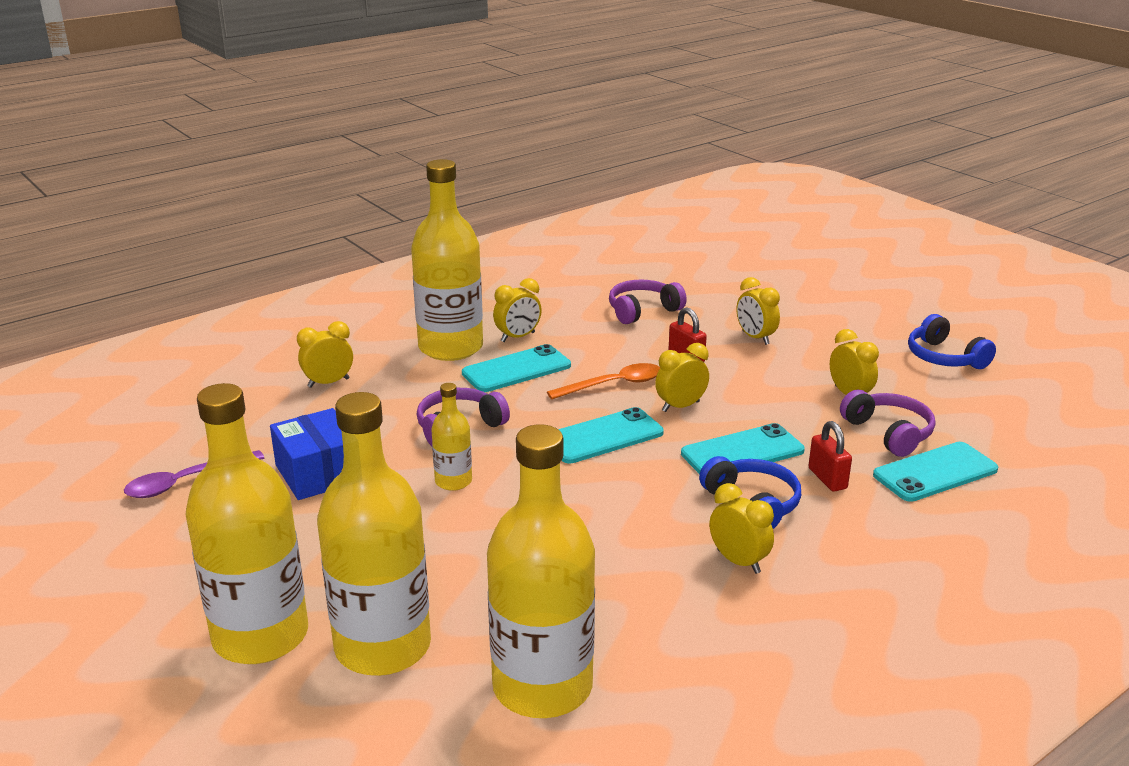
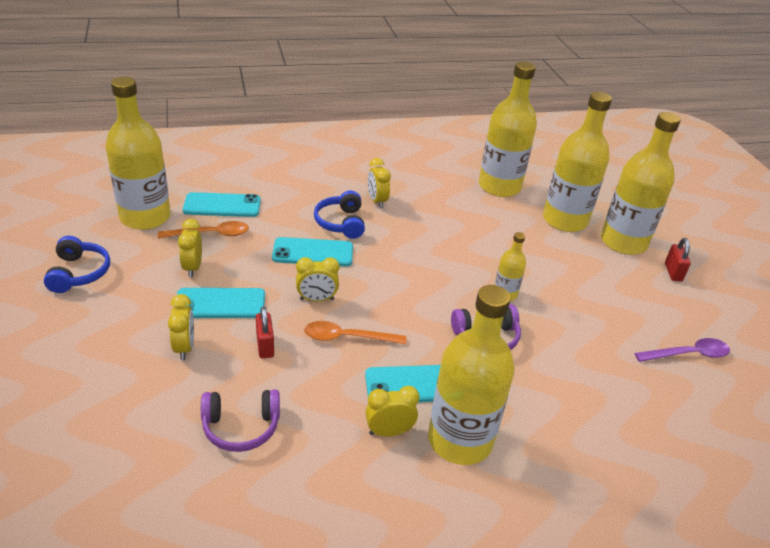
camera: 160 degrees left, 10 degrees up
(318, 473) = (594, 330): blue box -> none
(328, 383) = (584, 429): yellow clock -> none
(603, 436) = (389, 294): turquoise phone -> turquoise phone (220, 304)
(827, 479) = (284, 222): red padlock -> red padlock (673, 272)
(888, 433) = (210, 234): purple headphones -> orange spoon
(992, 426) = (145, 217): none -> yellow bottle

